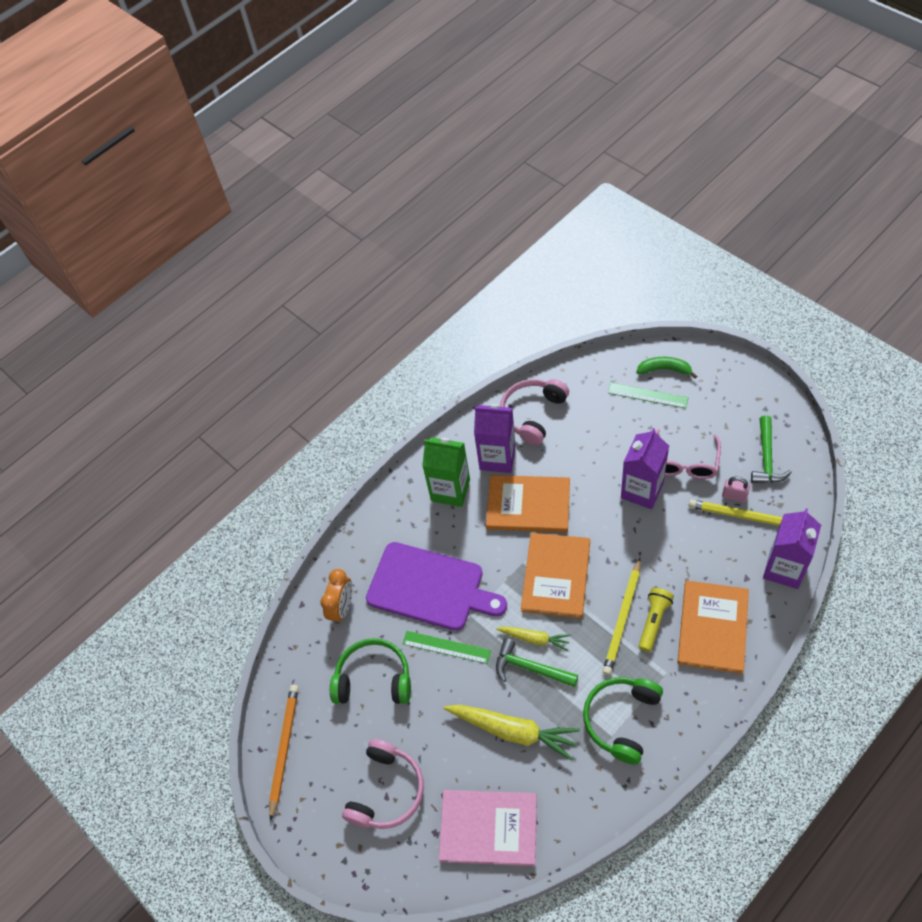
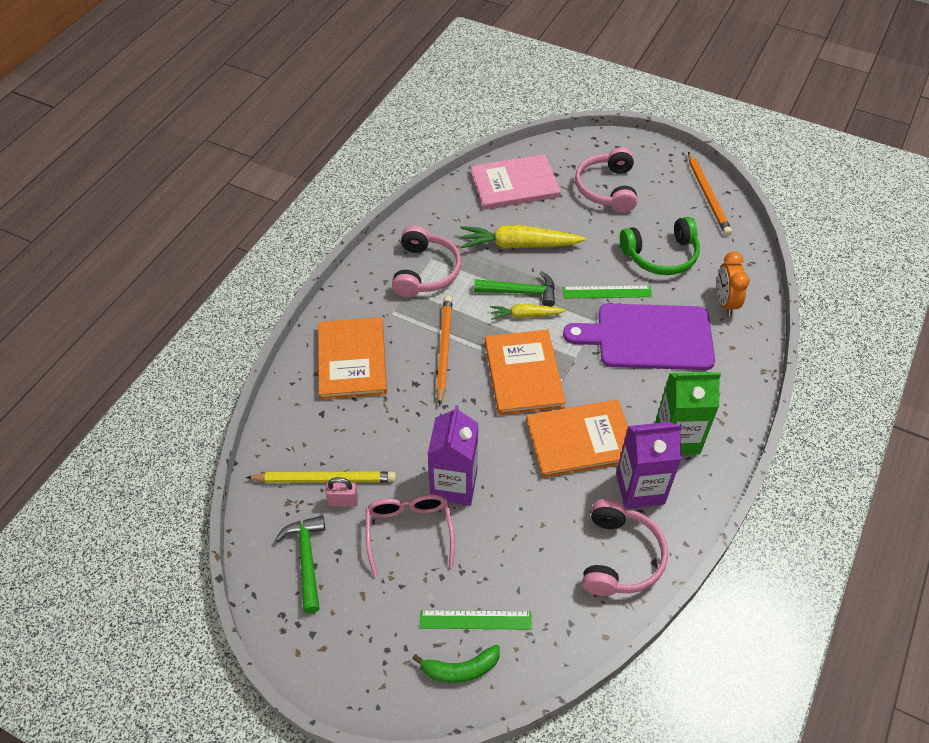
camera: 155 degrees right, 5 degrees down
(621, 720) = (425, 271): green headphones -> pink headphones
(622, 618) = (444, 349): yellow pencil -> orange pencil
(653, 621) = (412, 353): yellow flashlight -> none
(784, 568) = (281, 431): purple carton -> none

